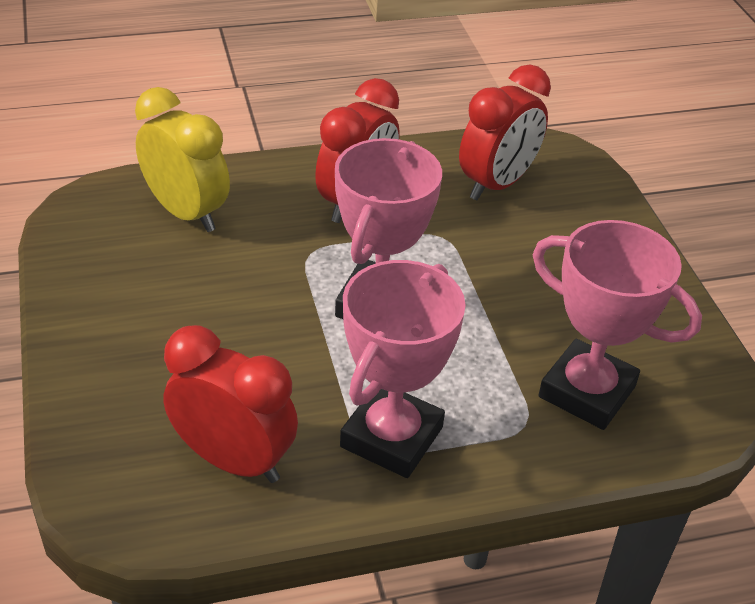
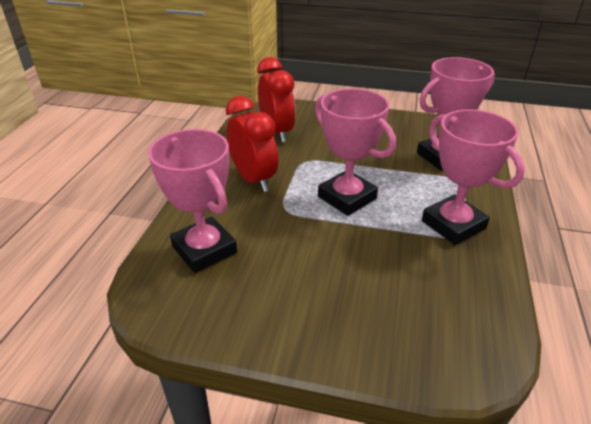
camera: 60 degrees left, 5 degrees down
(186, 213) = (204, 249): yellow clock -> pink trophy
(233, 460) = (452, 292): red clock -> none

